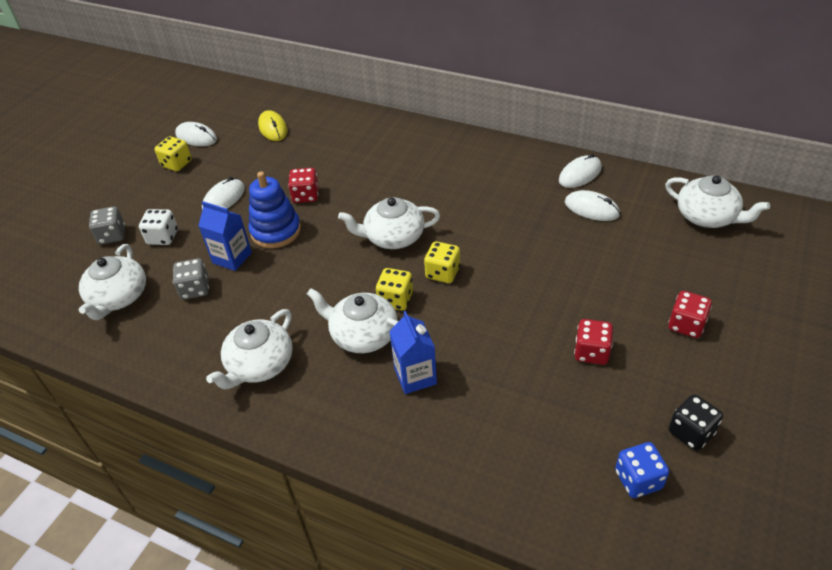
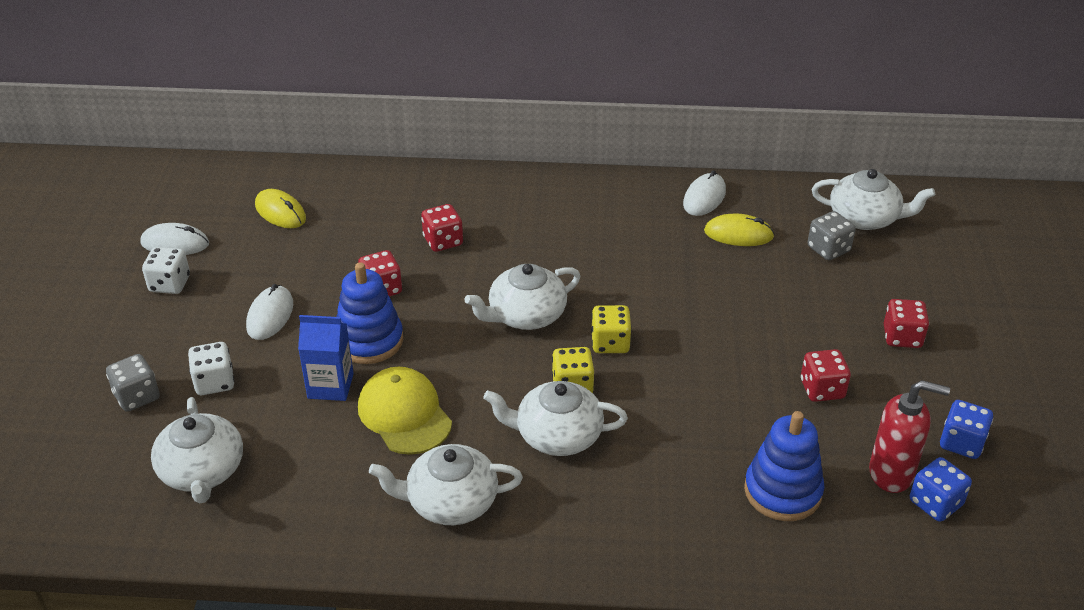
camera: 25 degrees left, 5 degrees down
(177, 164) = (170, 284): yellow dice -> white dice
(195, 289) = (305, 435): grey dice -> grey dice (828, 249)
(259, 365) = (450, 502): white teapot -> white teapot turned 75 degrees clockwise
(267, 291) = (404, 414): none -> yellow cap
(367, 170) = (443, 241): none -> red dice
(415, 376) = (646, 464): blue carton -> none
(511, 430) = (782, 491): none -> blue stacking toy
(591, 209) = (738, 234): white mouse -> yellow mouse
(613, 441) = (891, 473): none -> red soap dispenser
(691, 432) = (961, 443): black dice -> blue dice

